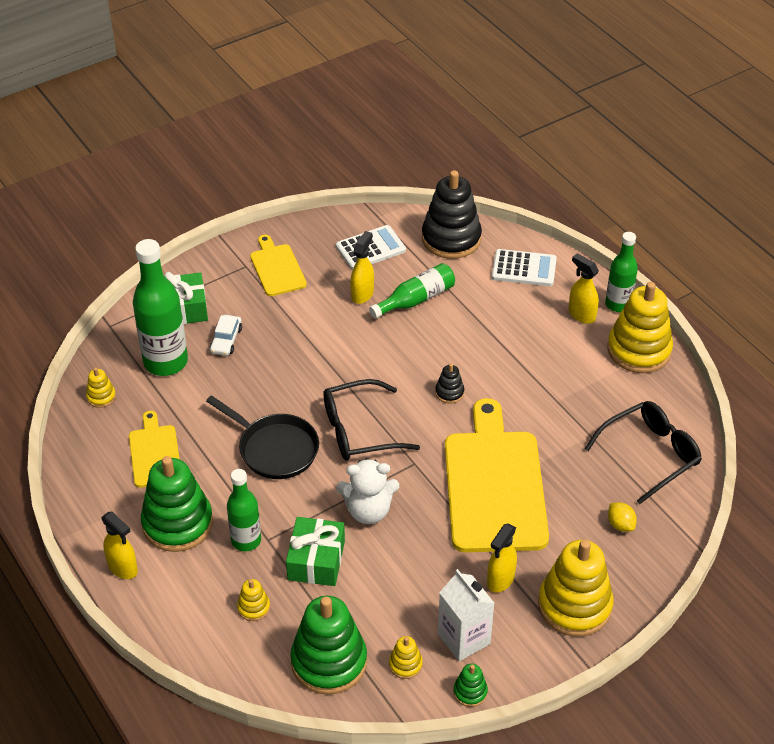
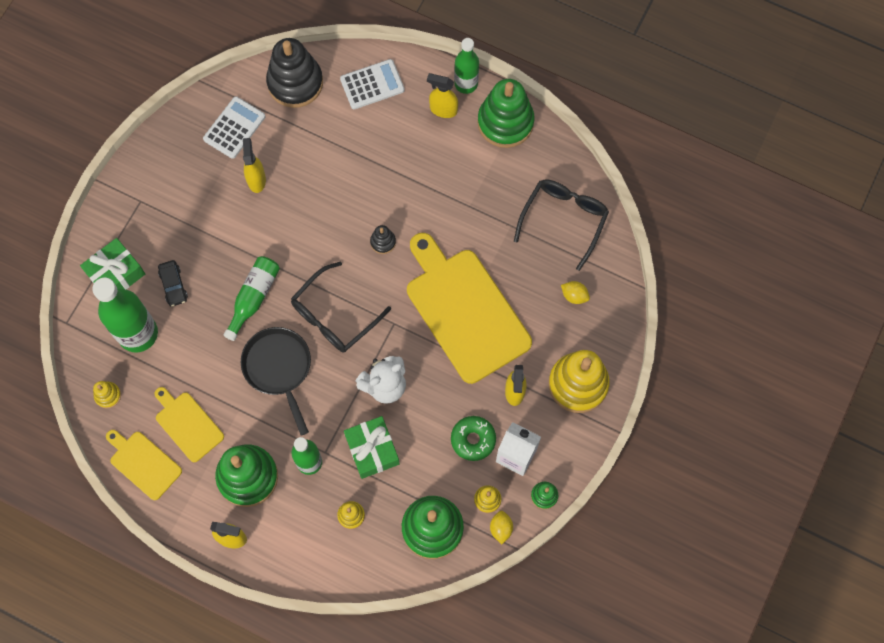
camera: 30 degrees left, 25 degrees up
(226, 340) = (173, 285): white car -> black car
(274, 449) = (279, 368): black pan -> black pan turned 120 degrees counterclockwise
(277, 268) = (168, 189): yellow cutting board -> yellow cutting board (143, 463)
(402, 699) = (501, 528): none -> yellow lemon
(416, 299) = (303, 162): green bottle -> green bottle (254, 297)
(427, 602) = (473, 439): none -> green donut
(639, 350) = (505, 122): yellow stacking toy -> green stacking toy

